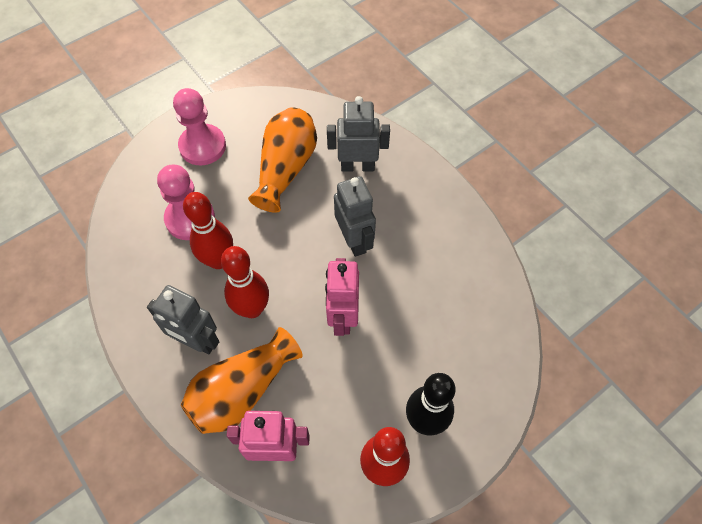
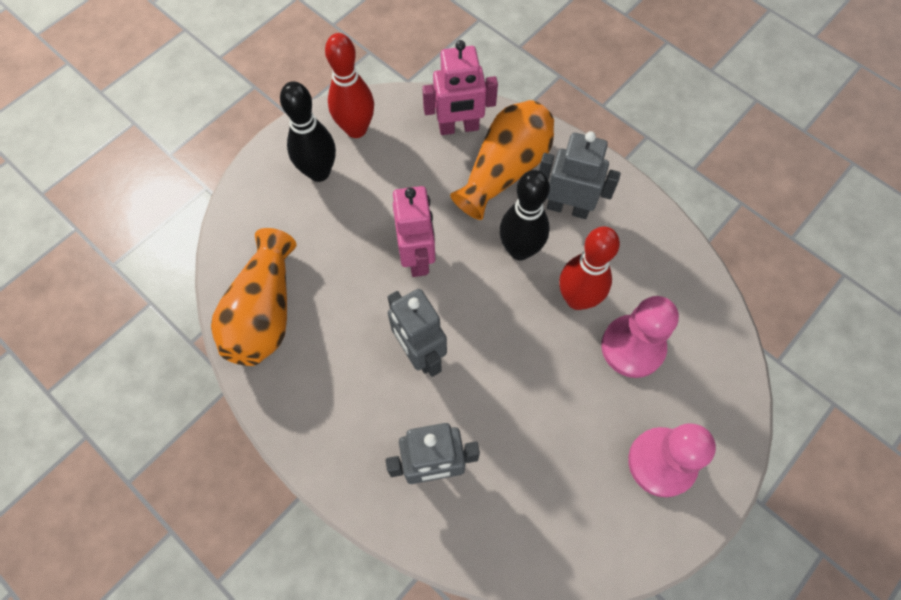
camera: 170 degrees right, 5 degrees up
(252, 309) = (520, 250): red bowling pin -> black bowling pin
(286, 168) = (533, 445): orange vase -> orange vase (264, 312)

